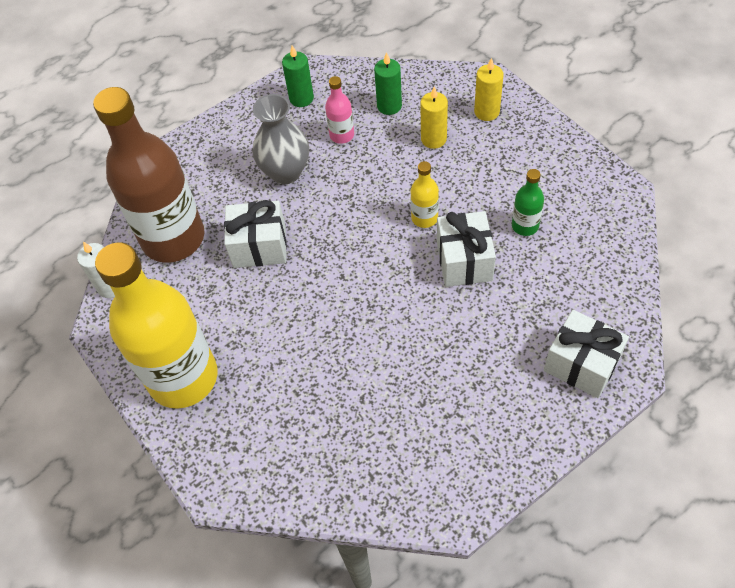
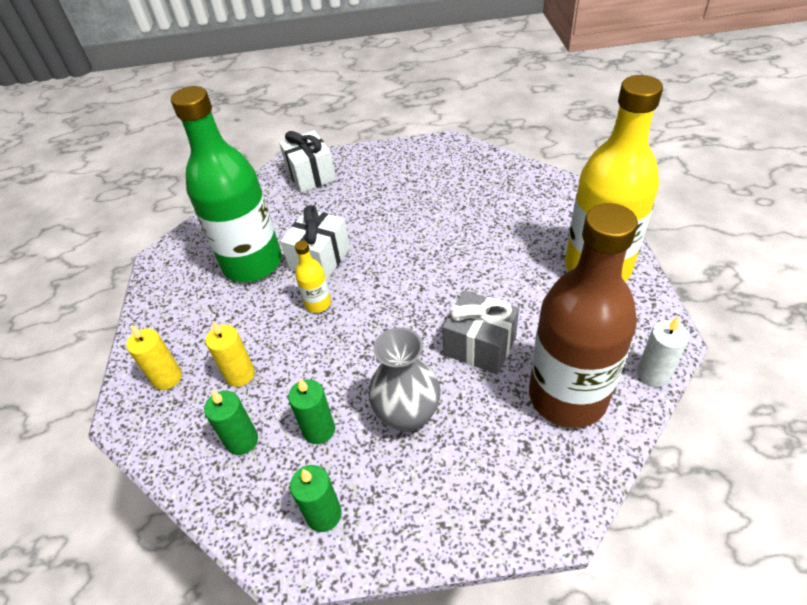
camera: 150 degrees left, 10 degrees down
(259, 246) = (479, 346): white gift -> grey gift
(342, 135) = (319, 430): pink bottle -> green candle
(525, 226) = (252, 263): green bottle -> green bottle, size x2.43

